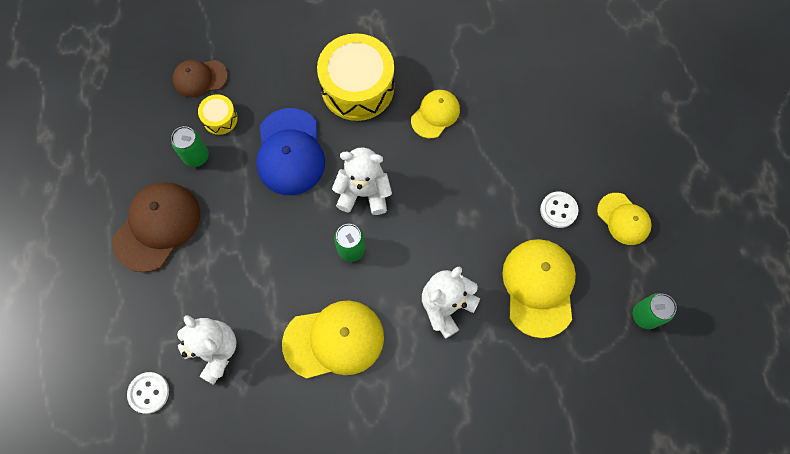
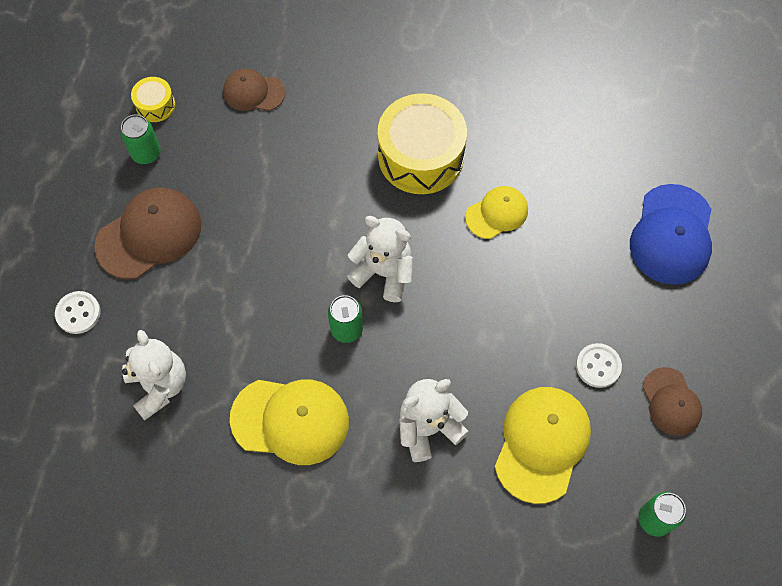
camera: 20 degrees right, 5 degrees down
(149, 392) = (74, 405): white button -> white button (78, 313)
(196, 156) = (218, 174): green can -> green can (146, 153)
(220, 119) = (258, 142): yellow drum -> yellow drum (155, 105)
(290, 152) = (320, 202): blue cap -> blue cap (671, 235)
(623, 219) = (671, 402): yellow cap -> brown cap

